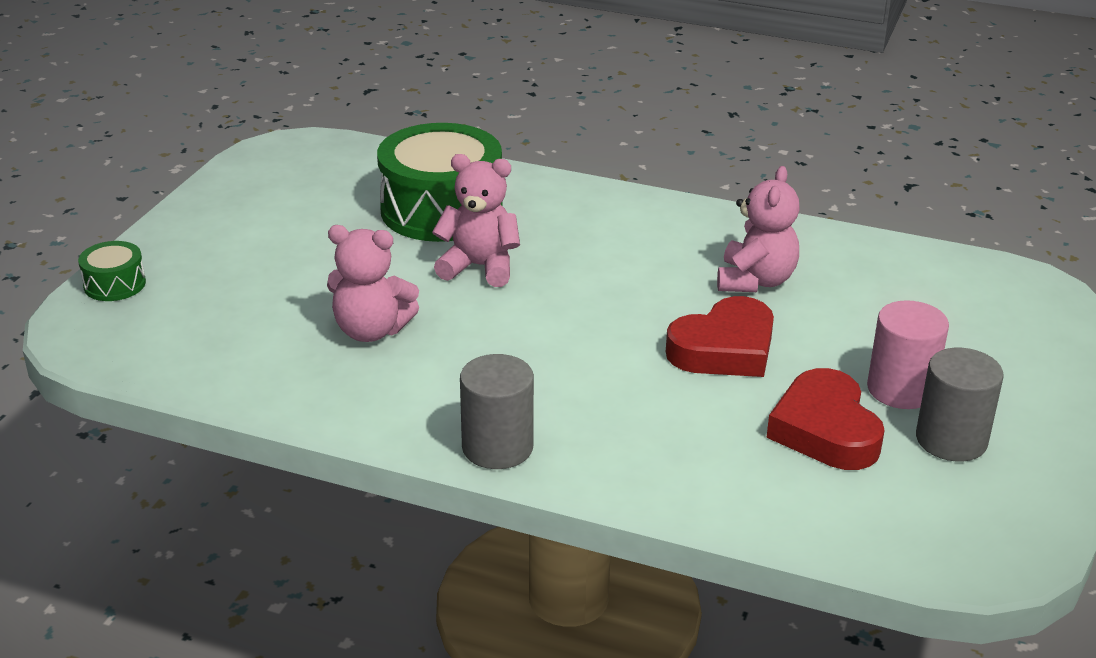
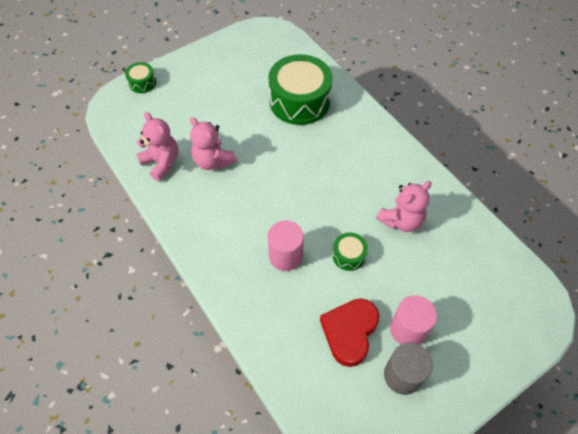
camera: 35 degrees right, 25 degrees up
(479, 267) = (286, 145): pink teddy bear -> pink teddy bear (161, 162)
(497, 447) = (207, 257): grey cylinder -> none
(628, 390) = (285, 256): none -> pink cylinder
(724, 349) = (348, 255): red heart -> green drum

